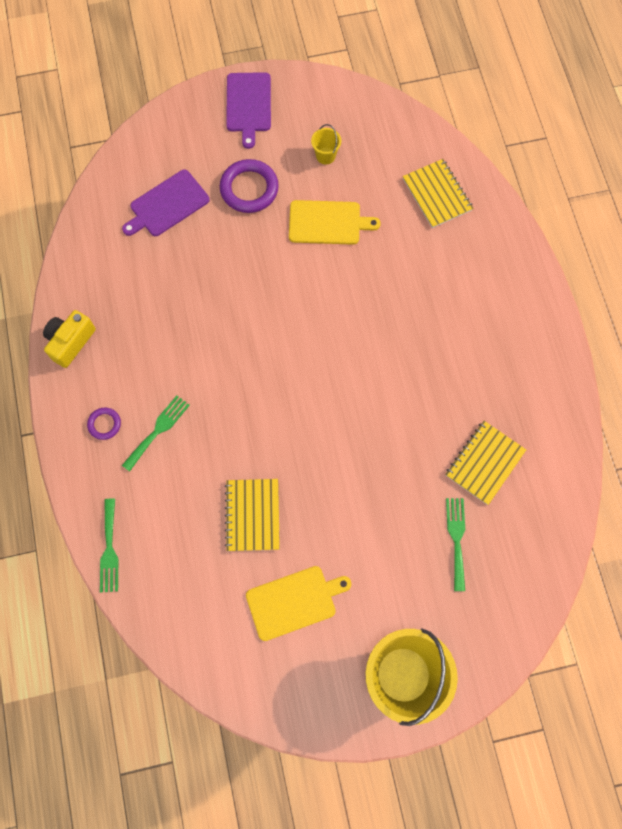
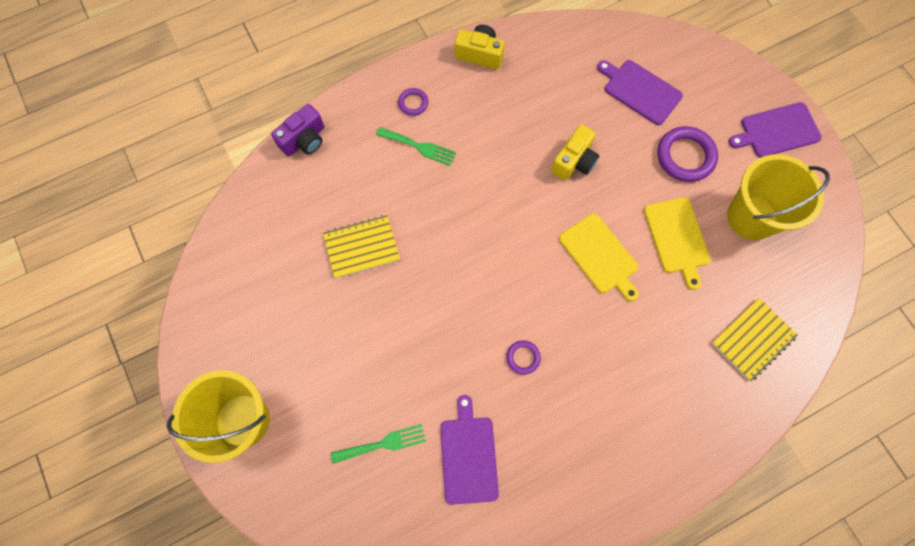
camera: 75 degrees right, 0 degrees up
(109, 550) = (304, 140): green fork -> purple camera
(223, 287) = (574, 161): none -> yellow camera
(294, 601) = (290, 304): yellow cutting board -> yellow cutting board (600, 256)
(325, 156) = (751, 217): yellow bucket -> yellow bucket, size x2.38
(405, 390) = (523, 357): none -> purple ring
(484, 463) = (468, 456): yellow notebook -> purple cutting board

